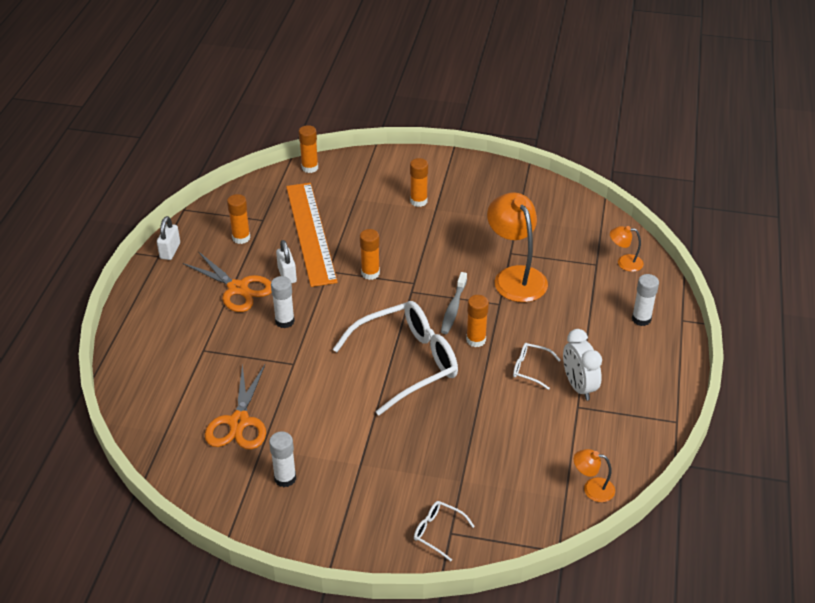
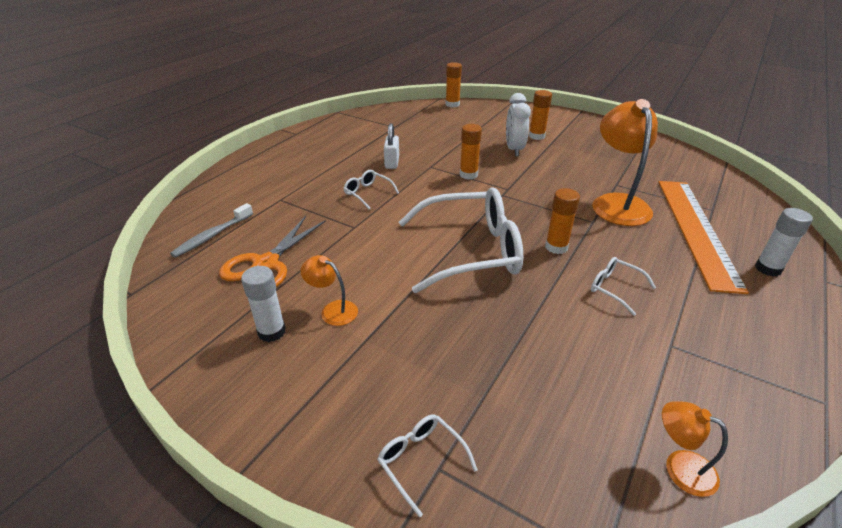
camera: 20 degrees right, 5 degrees down
(170, 251) = (307, 132): white padlock -> none
(238, 289) = (343, 164): orange scissors -> none
(241, 238) = (369, 134): orange glue stick -> none
(284, 321) = (368, 193): white glue stick -> white glasses
(310, 233) = (430, 140): orange ruler -> orange ruler (696, 230)
(453, 308) = (541, 215): grey toothbrush -> grey toothbrush (212, 236)
(578, 386) = (675, 322): white clock -> white clock (514, 149)
(624, 262) = (747, 214): orange lamp -> orange lamp (333, 310)

